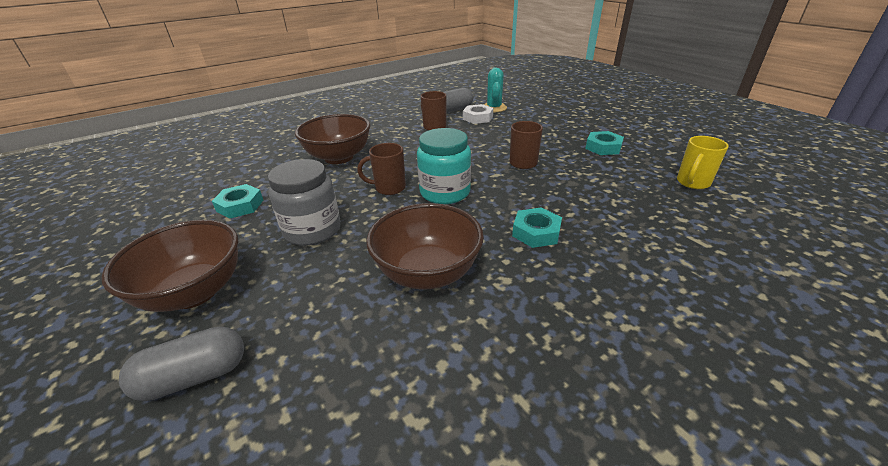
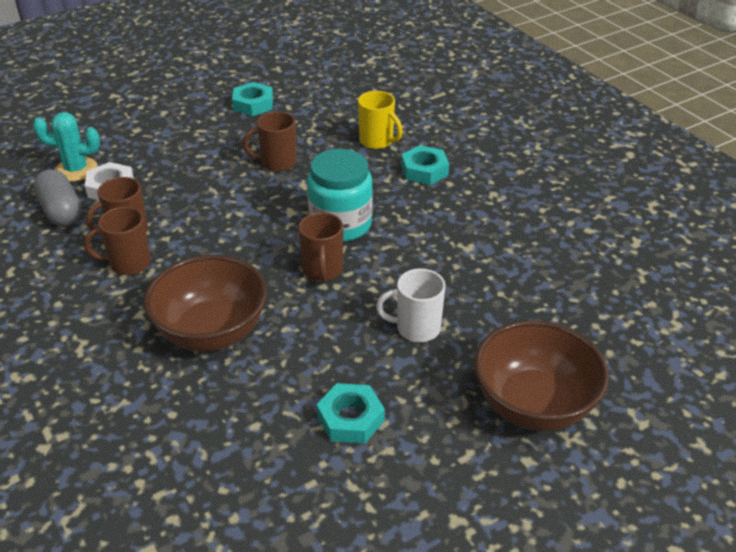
camera: 90 degrees left, 5 degrees up
(194, 376) = (633, 366): grey capsule -> none
(312, 230) = (416, 328): grey jar -> white mug
(405, 130) = (128, 264): none -> brown mug
(427, 273) = (488, 237): brown bowl -> none
(692, 183) = (345, 74): yellow mug -> yellow mug (377, 141)

